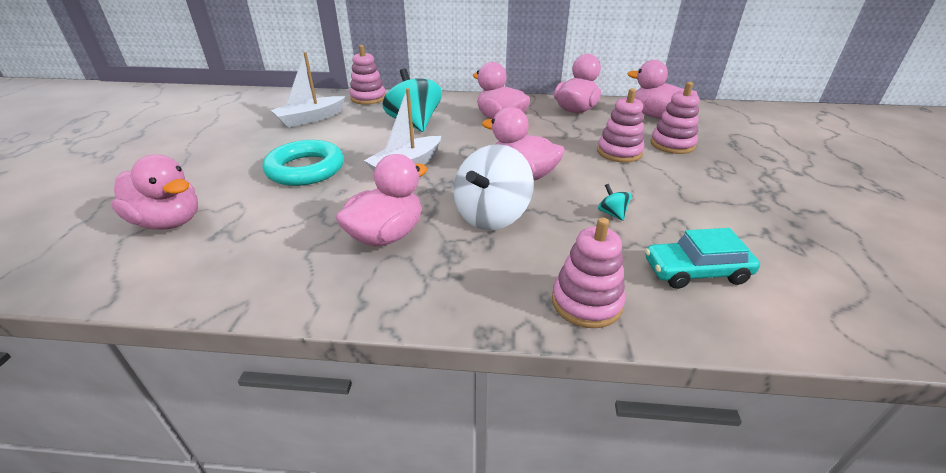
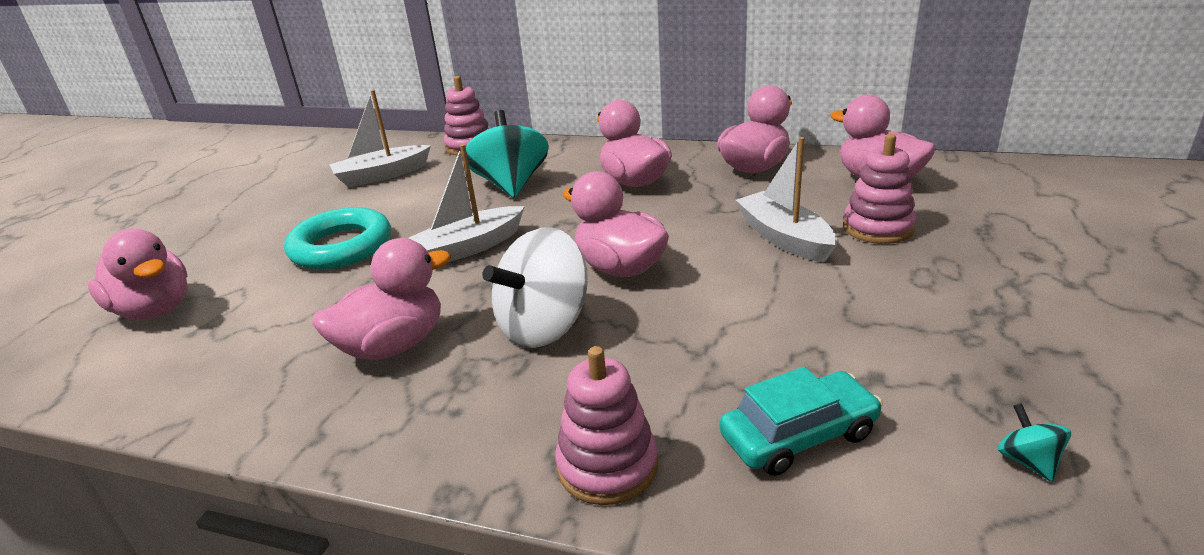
camera: 15 degrees right, 5 degrees down
(612, 213) = (719, 334): turquoise spinning top -> turquoise spinning top (1027, 461)
(619, 152) = (784, 238): pink stacking toy -> white boat
(696, 271) = (798, 435): turquoise car -> turquoise car turned 150 degrees clockwise

